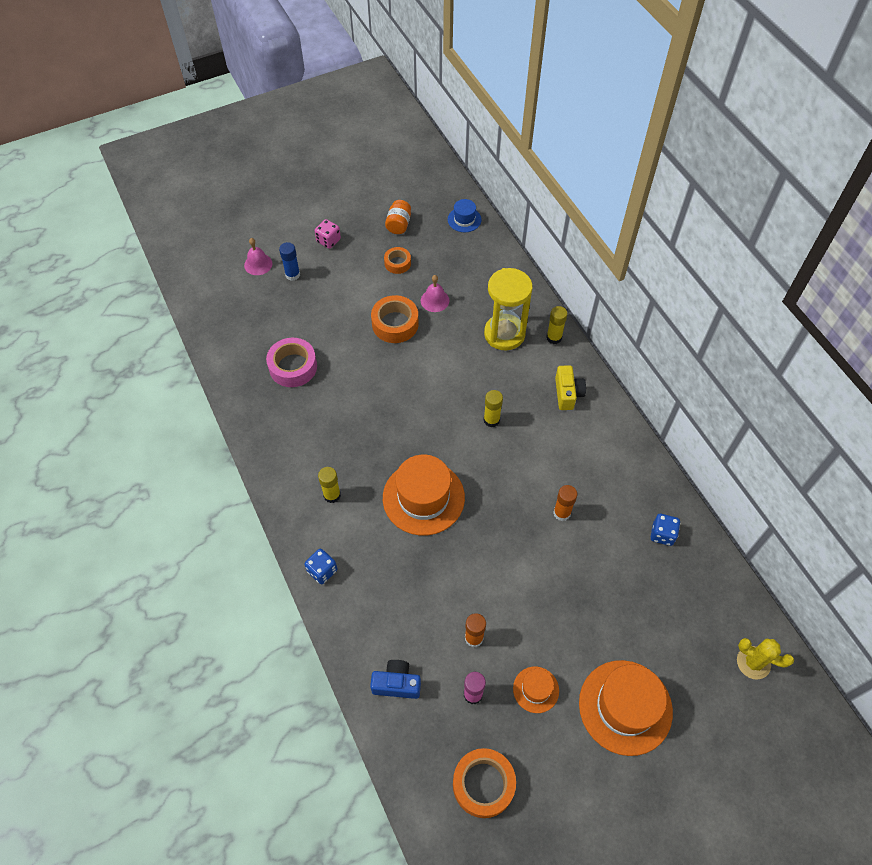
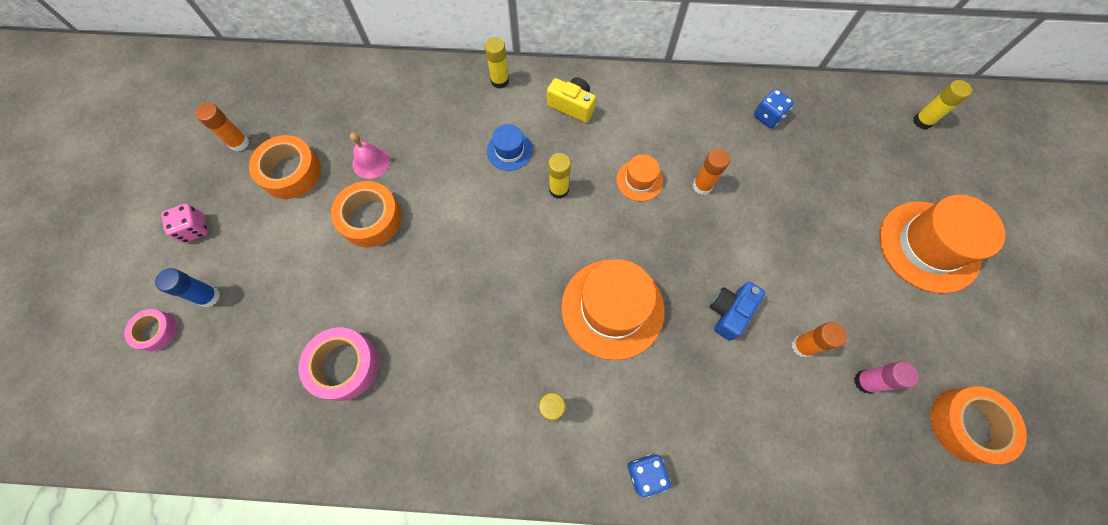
camera: 60 degrees left, 10 degrees up
(258, 264) = (156, 331): pink bell -> pink tape
(396, 684) = (823, 458): blue camera -> blue camera (729, 312)
(397, 263) = (291, 172): orange tape -> orange tape, size x1.68
(398, 225) = (239, 143): orange jar -> orange glue stick
(464, 219) = (289, 77): blue hat -> blue hat (509, 150)
(504, 334) = (463, 121): yellow hourglass -> none
(536, 689) = (882, 316): orange hat -> orange hat (639, 180)
(753, 662) = (922, 121): yellow cactus -> yellow glue stick

